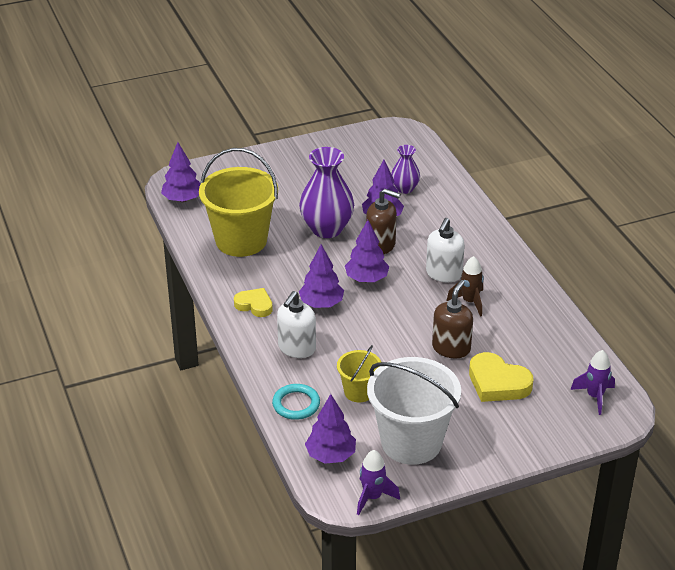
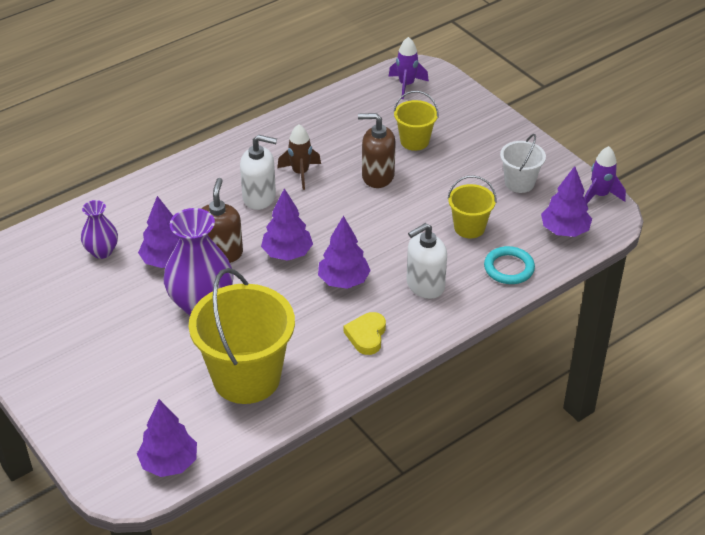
camera: 105 degrees left, 5 degrees up
(296, 348) = (425, 285): white soap dispenser -> white soap dispenser turned 135 degrees clockwise
(411, 442) = (519, 183): white bucket -> white bucket, size x0.51
(497, 383) = (414, 141): yellow heart -> yellow bucket

